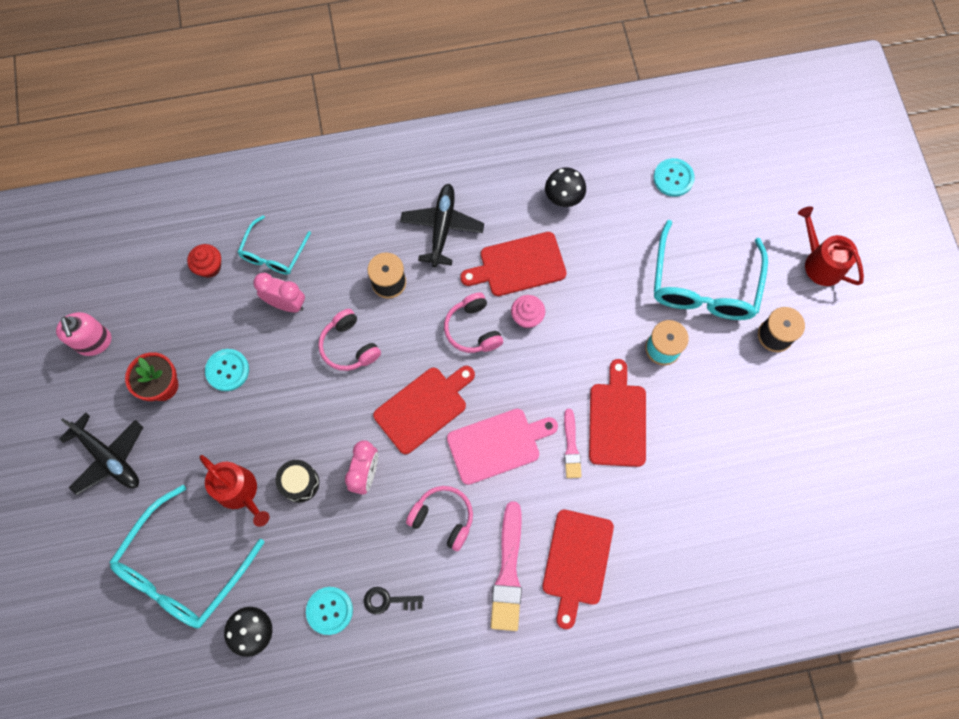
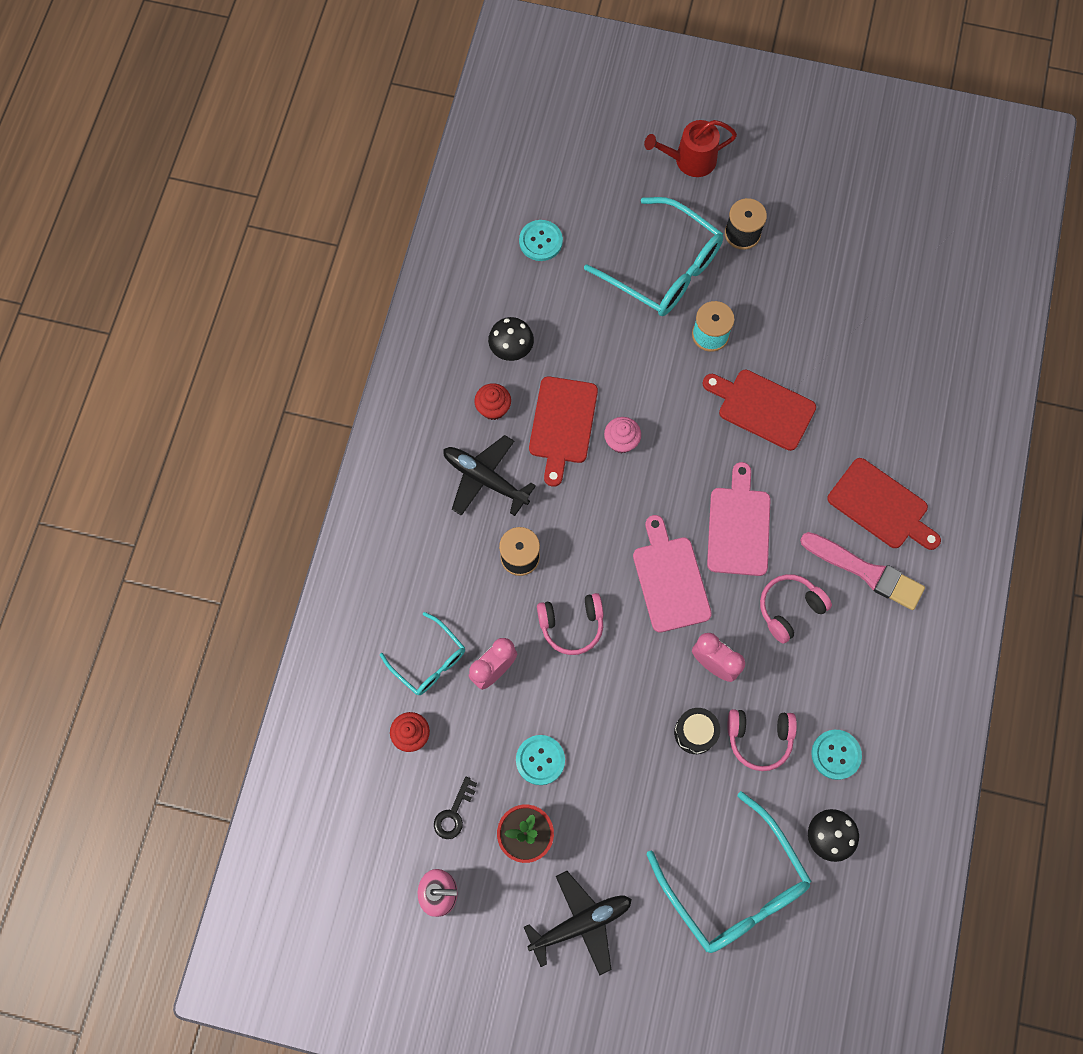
camera: 65 degrees left, 0 degrees up
(240, 492) = (678, 797): red watering can -> none
(388, 600) = (848, 694): black key -> black key (454, 813)
(423, 407) = (670, 579): red cutting board -> pink cutting board
(473, 329) = (610, 497): pink headphones -> pink headphones (759, 738)
(505, 207) = (493, 408): none -> red cupcake
(571, 447) = (770, 461): pink brush -> none

